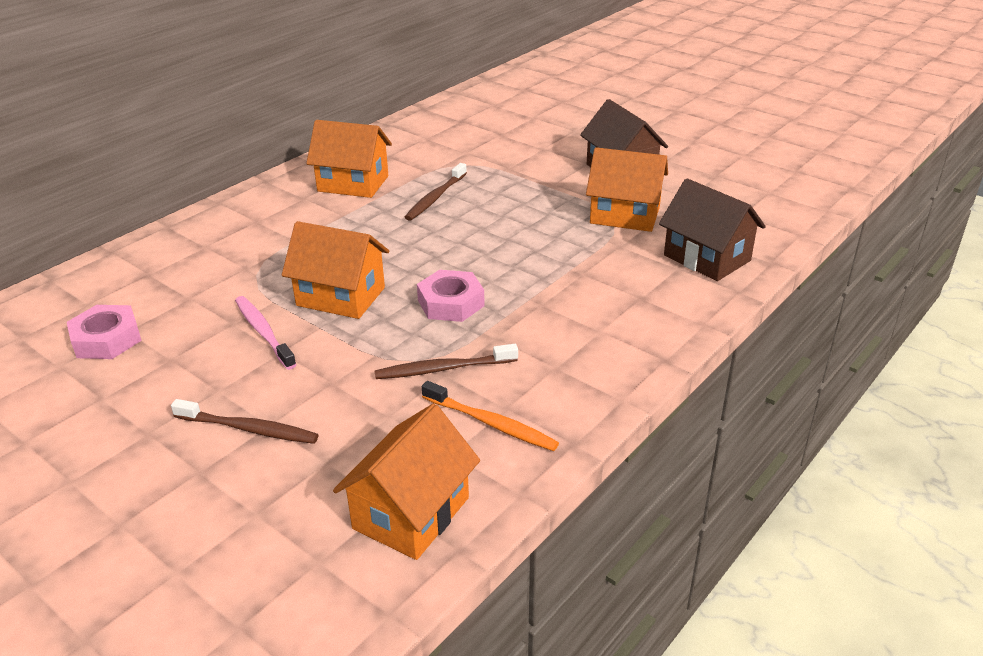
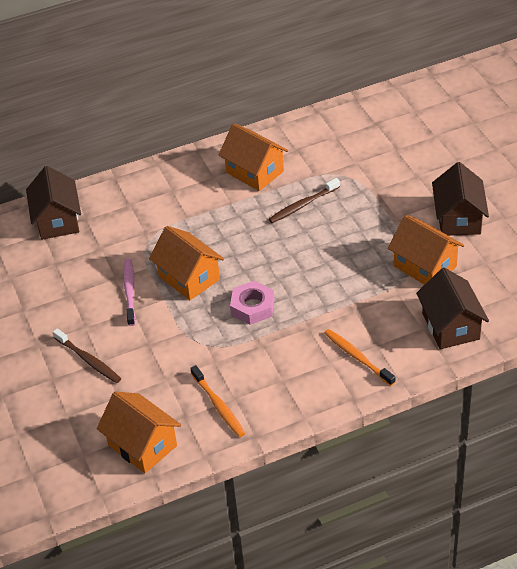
camera: 30 degrees right, 10 degrees up
(106, 285) = (57, 221): none -> brown house
(107, 339) = (42, 266): pink nut -> none
(411, 513) = (142, 445): orange house -> orange house turned 75 degrees clockwise
(443, 369) = (216, 357): brown toothbrush -> none
(628, 316) = (357, 357): none -> orange toothbrush

